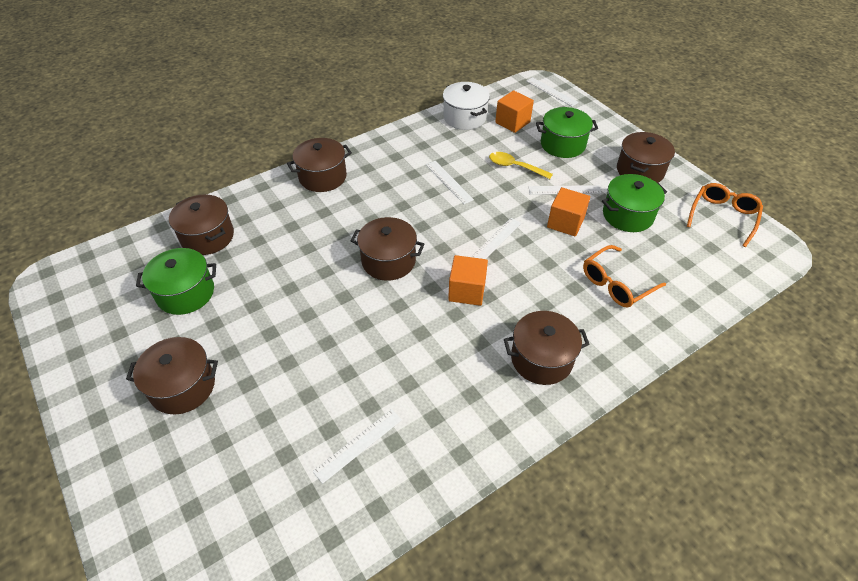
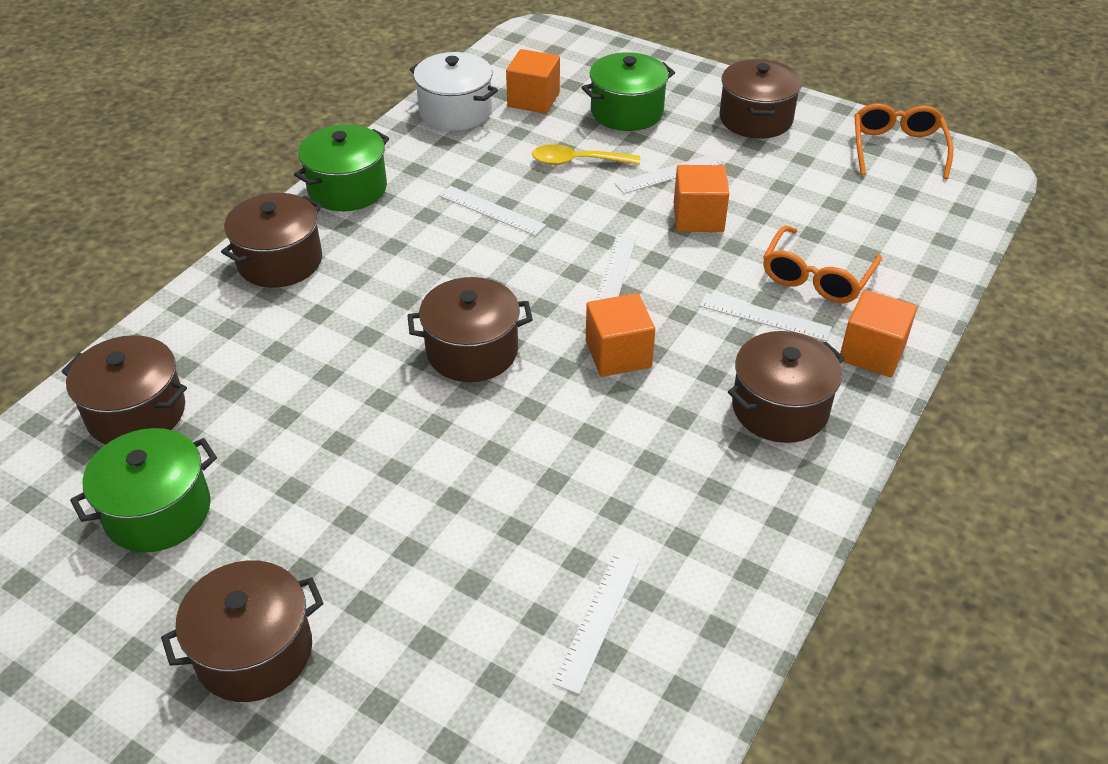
camera: 25 degrees left, 5 degrees down
(551, 92) = (563, 42): white ruler -> white ruler (764, 317)
(622, 345) = (872, 353): none -> orange cube
(627, 215) = (776, 182): green pot -> green pot (347, 189)

